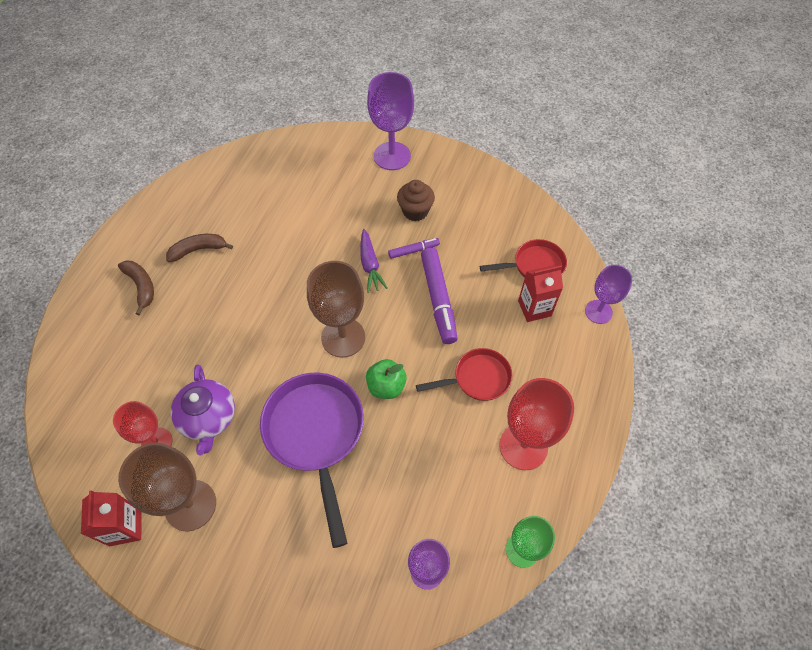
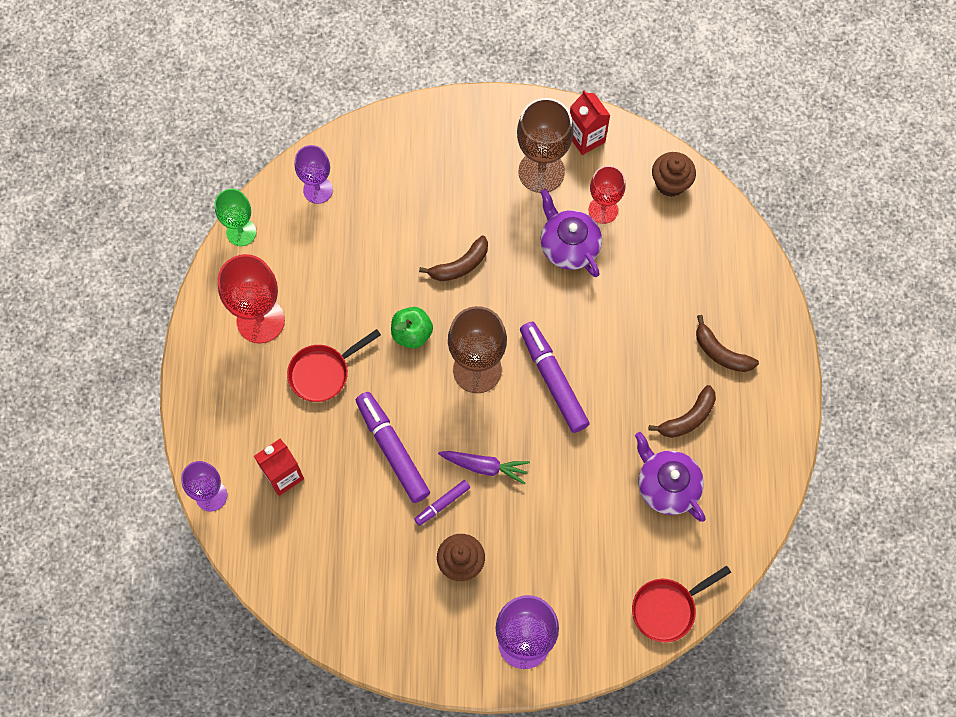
camera: 160 degrees right, 10 degrees up
(79, 446) = (670, 183): none -> brown cupcake
(243, 212) = (667, 486): none -> purple teapot
(285, 309) = (553, 380): none -> purple marker
(316, 435) = (460, 265): purple pan -> brown banana
(370, 265) = (485, 467): purple carrot -> purple carrot turned 135 degrees clockwise
(534, 266) = (295, 532): red pan -> red pan (667, 608)

